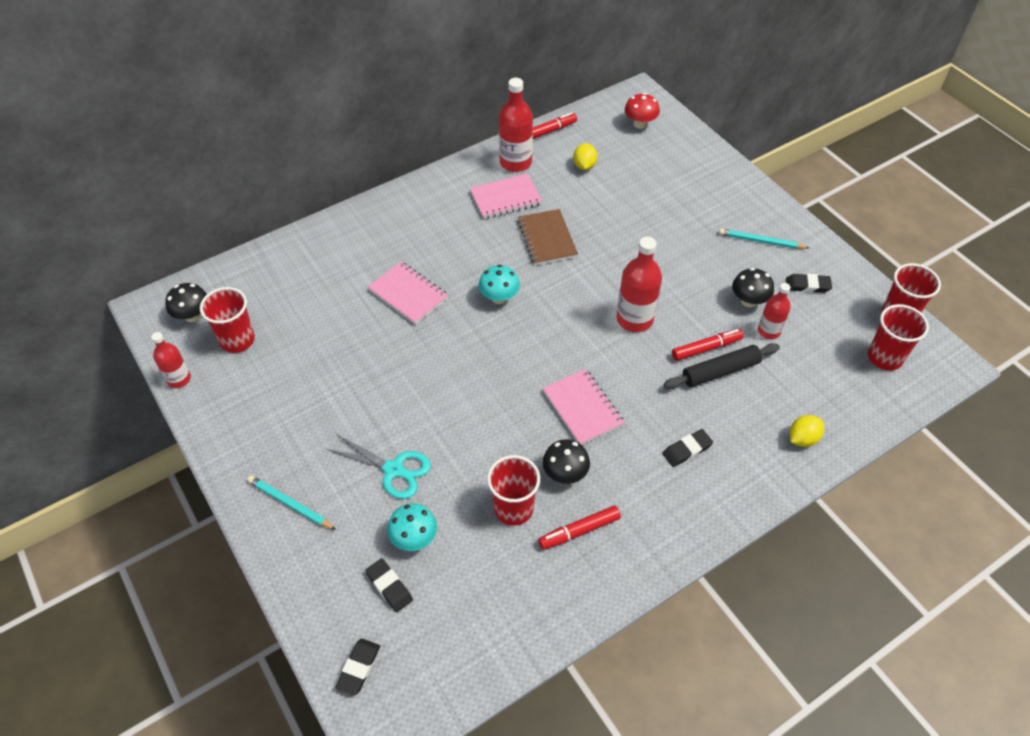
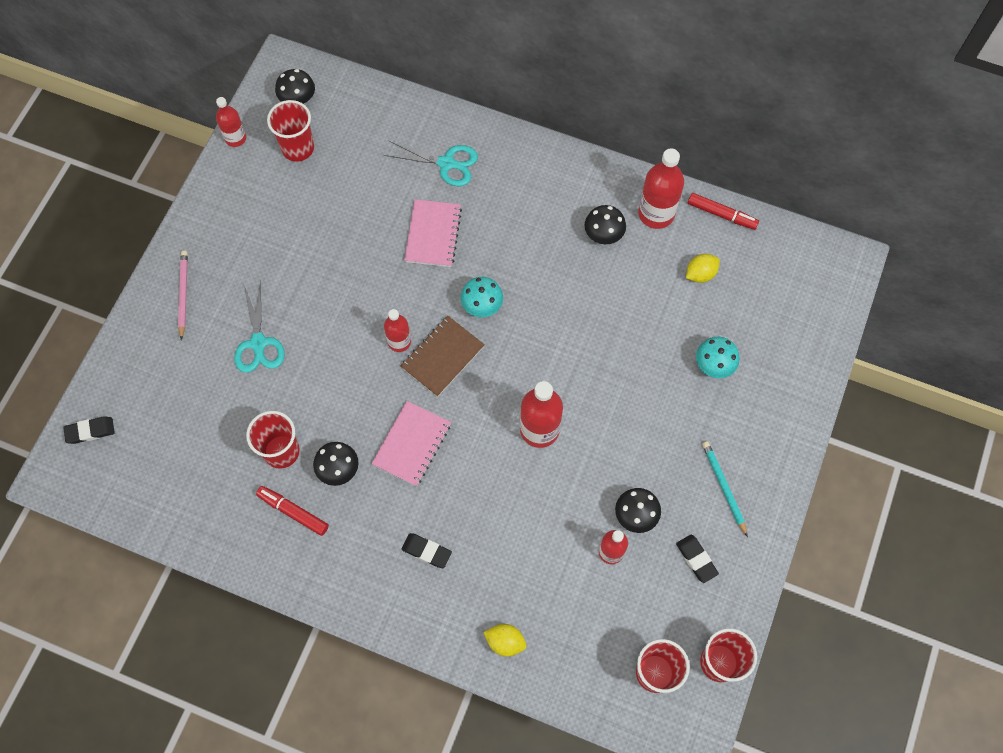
camera: 55 degrees right, 15 degrees up
(290, 504) = (183, 294): turquoise pencil -> pink pencil
(354, 253) = (446, 163): none -> turquoise scissors
(389, 587) = (161, 408): black eraser -> none
(414, 538) = (210, 398): turquoise mushroom -> turquoise mushroom (714, 365)
(483, 367) = (399, 341): none -> red bottle
(505, 198) = (603, 235): pink notebook -> black mushroom
(547, 238) = (580, 300): brown notebook -> brown notebook (442, 357)
(640, 124) = (802, 288): red mushroom -> none
(706, 348) = (550, 508): red marker -> none
(720, 371) = (532, 534): black rolling pin -> none

